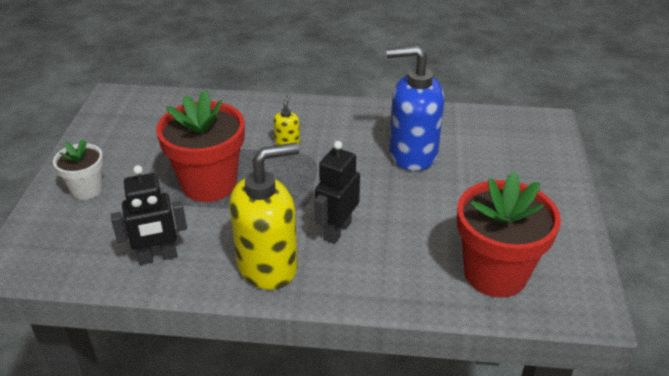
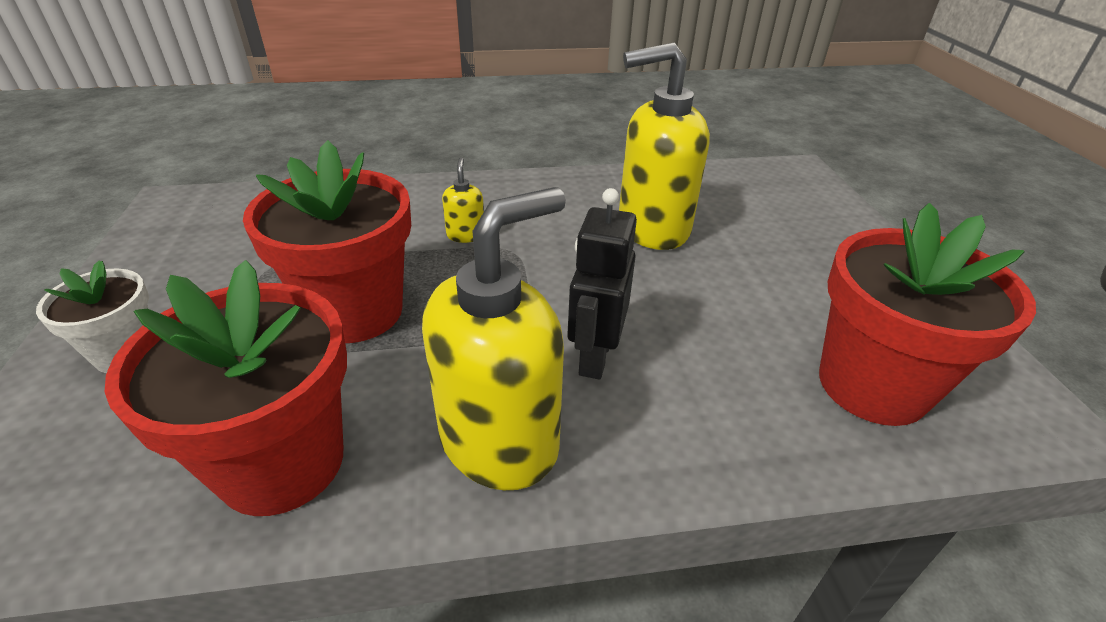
camera: 15 degrees left, 0 degrees up
(157, 257) = (282, 462): black robot -> red flower pot
(412, 154) = (652, 228): blue soap dispenser -> yellow soap dispenser

